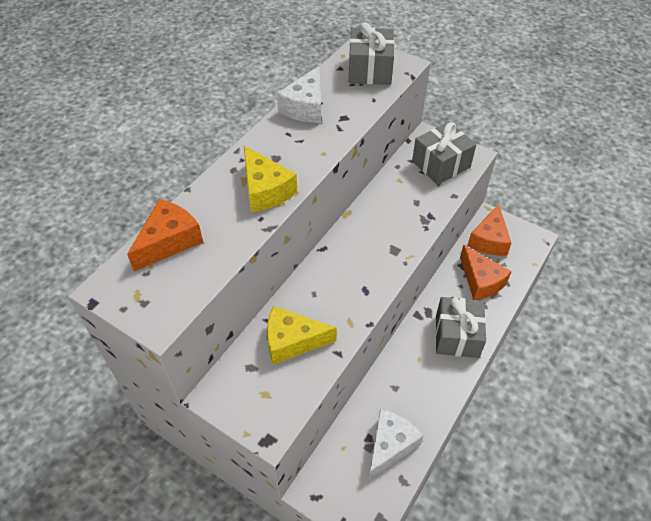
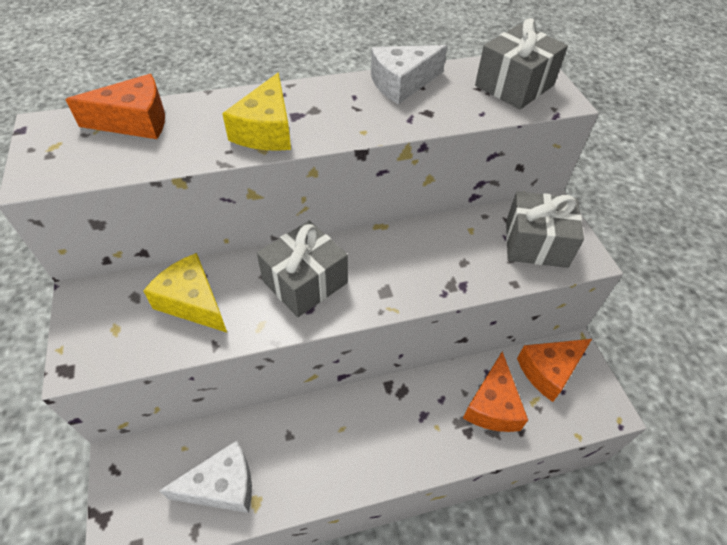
camera: 40 degrees right, 0 degrees up
(457, 336) = (405, 439): grey gift -> grey gift (305, 282)

